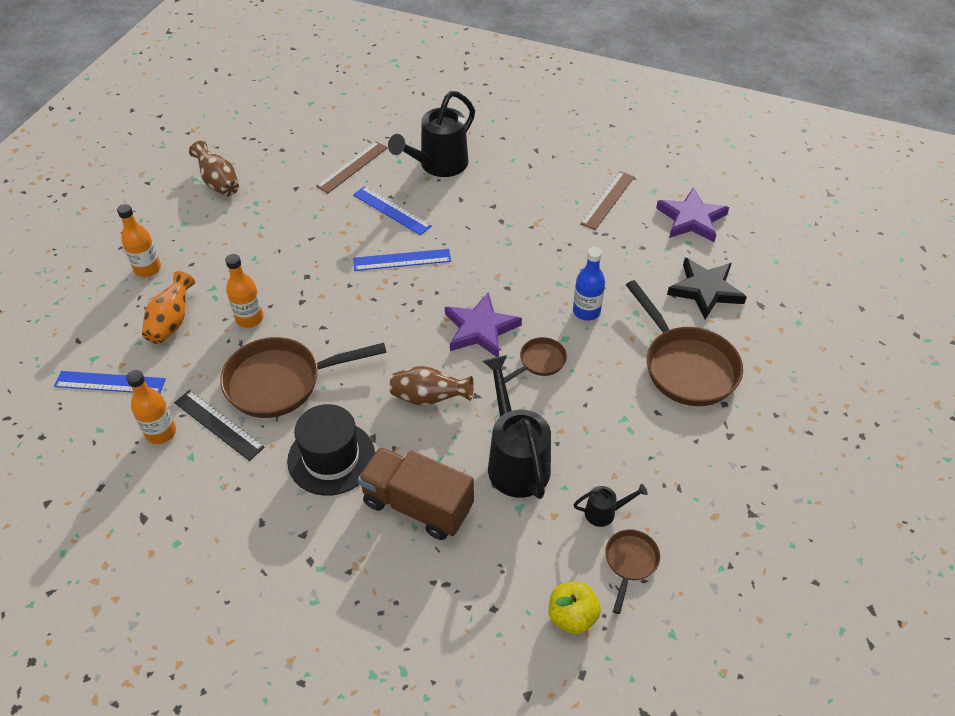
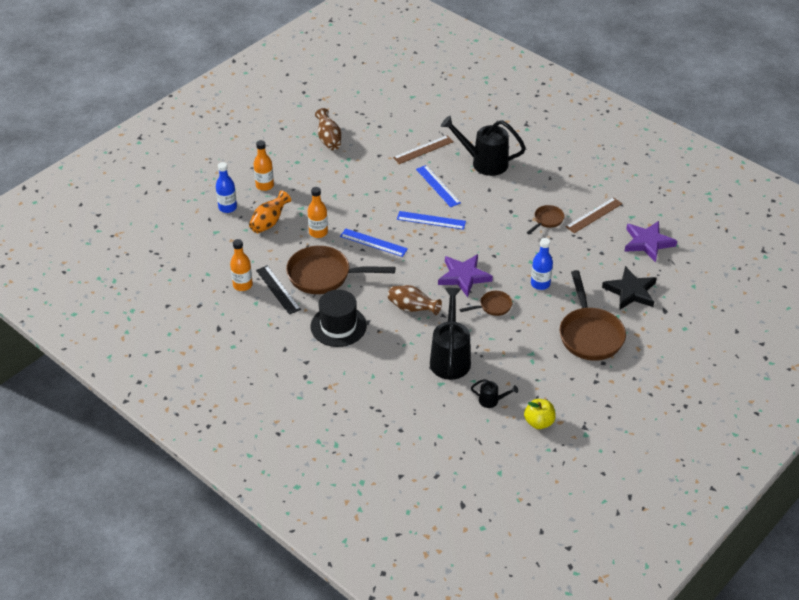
camera: 20 degrees right, 5 degrees down
(101, 315) = (227, 207): none -> blue bottle
(110, 382) = (221, 249): blue ruler -> blue ruler (373, 242)
(417, 505) = (379, 365): brown truck -> none
(438, 165) = (484, 162): black watering can -> black watering can turned 45 degrees clockwise
(572, 616) = (444, 447): yellow apple -> yellow apple (539, 422)
(630, 562) = (493, 430): brown pan -> brown pan (547, 220)

